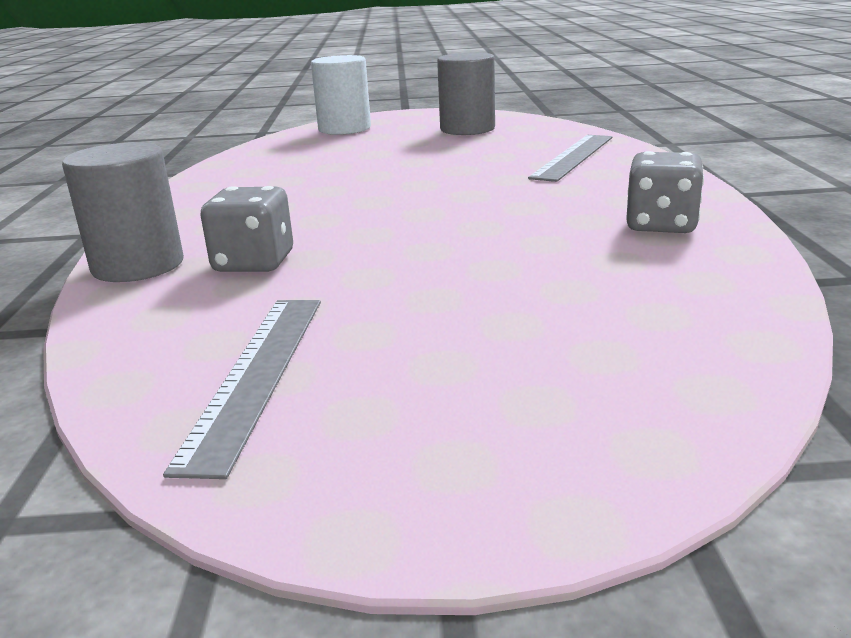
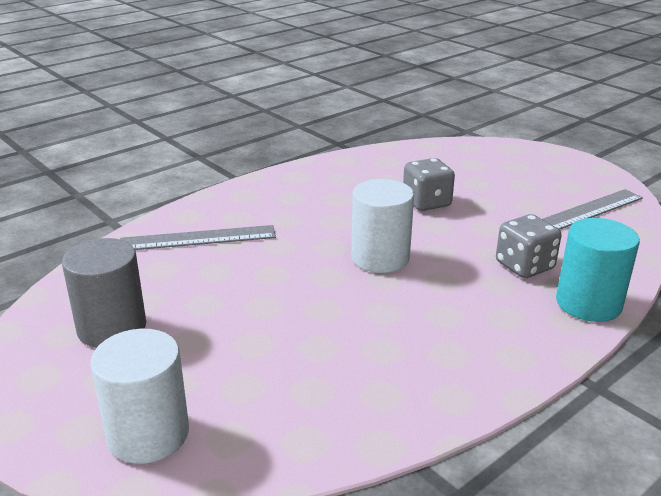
camera: 130 degrees left, 5 degrees up
(138, 265) = (588, 303): grey cylinder -> turquoise cylinder
(410, 207) = (380, 258): none -> white cylinder
(661, 225) = (326, 180): grey dice -> grey dice (426, 202)

